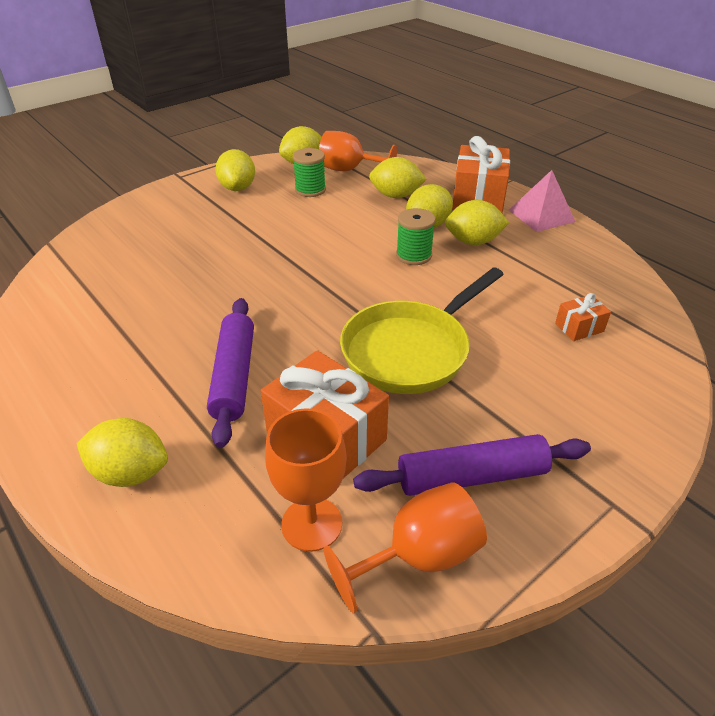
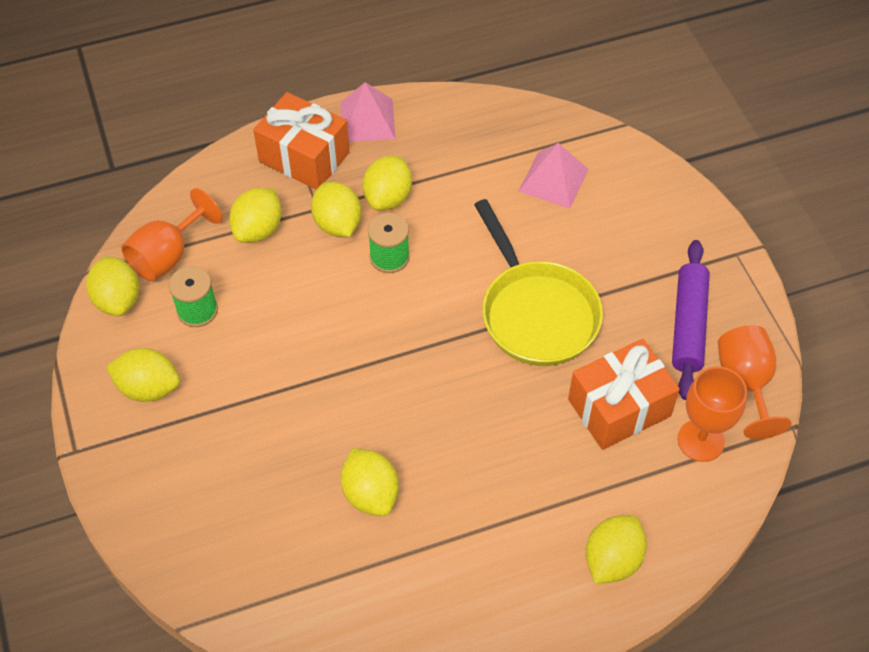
camera: 70 degrees left, 15 degrees up
(176, 297) = (370, 493): none -> yellow lemon
(234, 376) = (520, 461): purple rolling pin -> none
(579, 327) = (553, 180): orange gift -> pink pyramid

